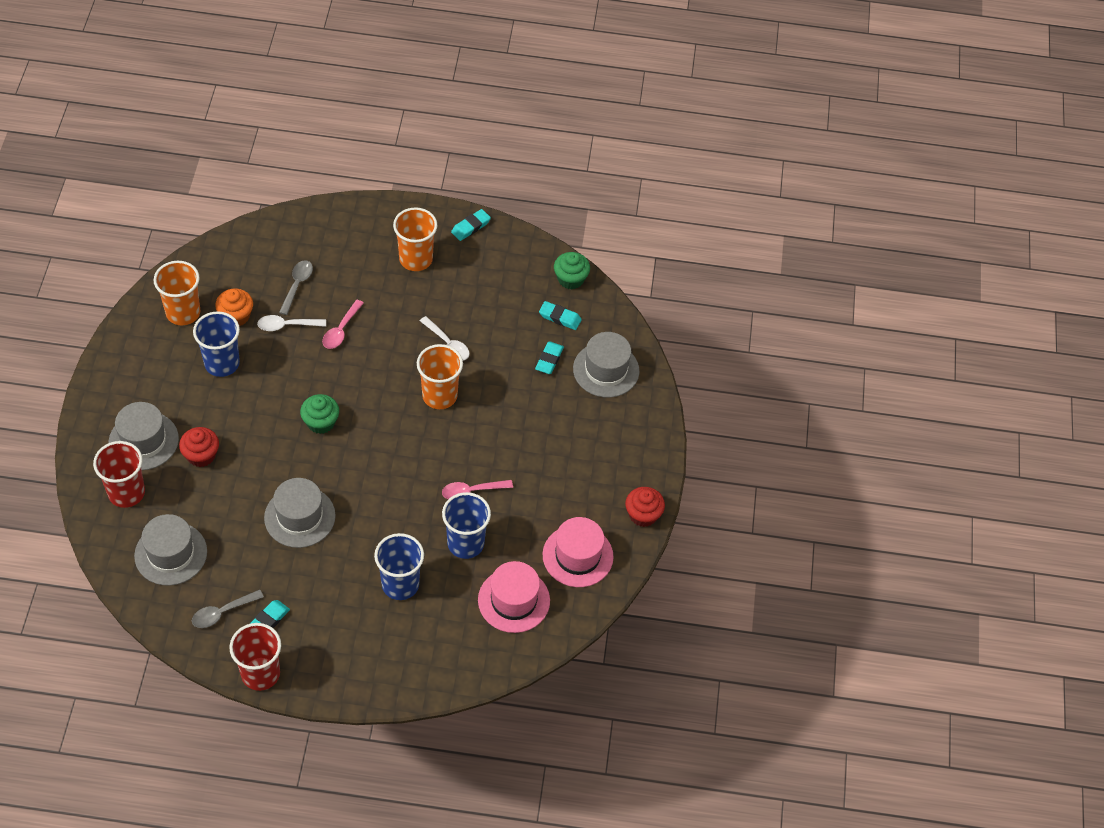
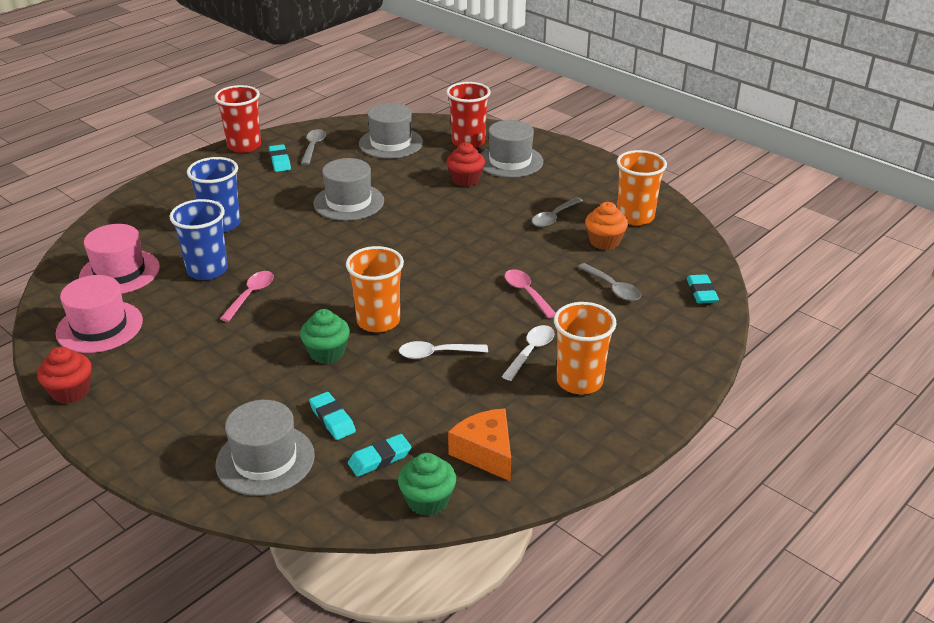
camera: 130 degrees right, 20 degrees down
(222, 363) = (554, 217): blue cup -> grey spoon
(286, 325) = (565, 264): white spoon -> white spoon (531, 351)
(320, 422) = (430, 244): green cupcake -> green cupcake (327, 352)
(470, 227) = (594, 449): turquoise eraser -> turquoise eraser (701, 292)
(514, 273) = (486, 453): none -> orange cheese

